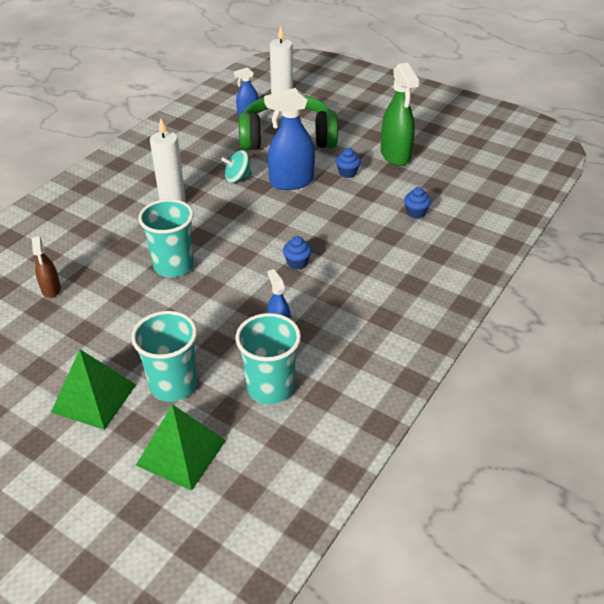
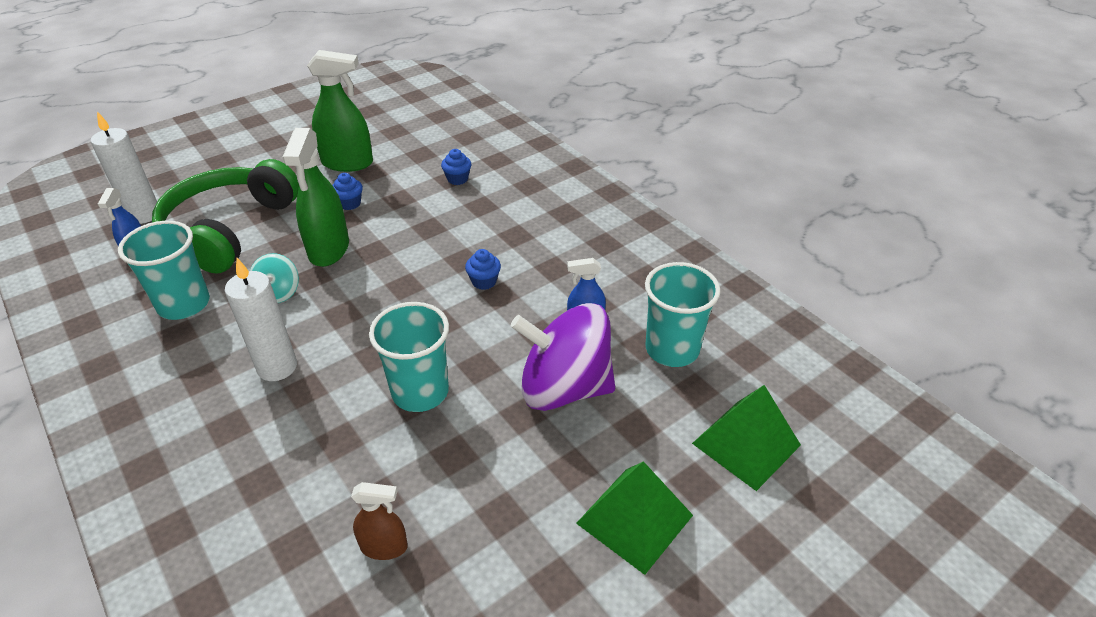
camera: 70 degrees left, 0 degrees up
(173, 385) = (640, 432): turquoise cup -> turquoise cup (184, 304)
(203, 334) = (564, 388): none -> purple spinning top
(291, 182) = (329, 249): blue spray bottle -> green spray bottle

